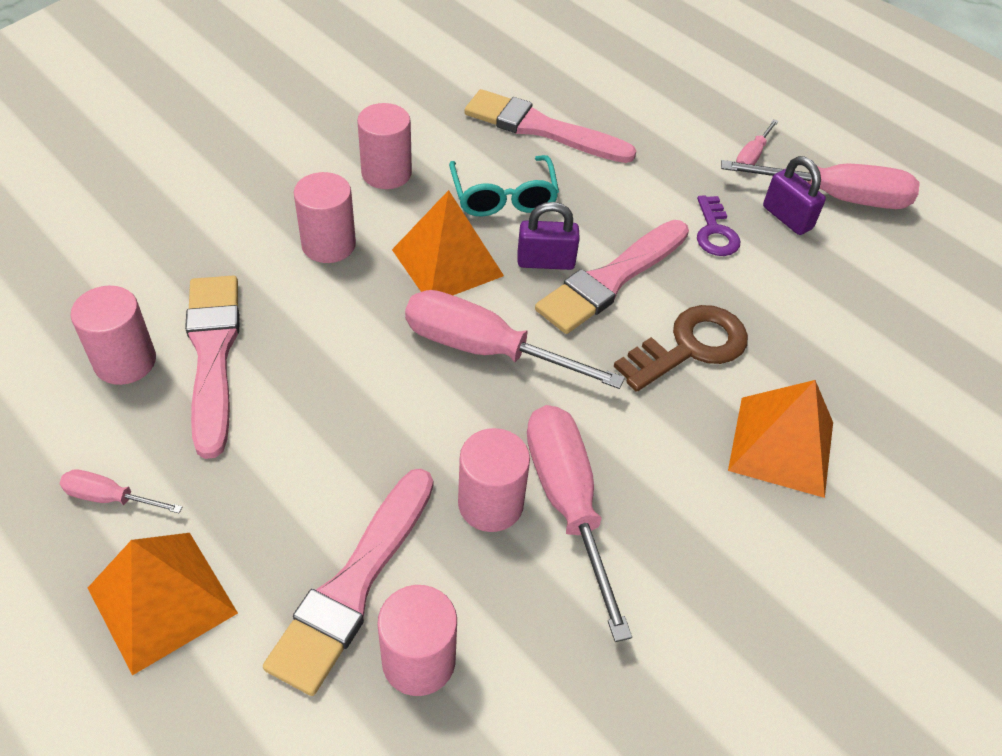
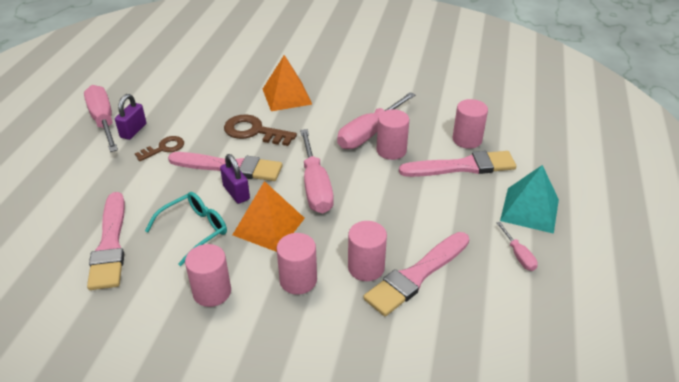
camera: 120 degrees left, 10 degrees down
(125, 361) = (457, 306): pink cylinder -> pink cylinder (366, 267)
(162, 600) = (529, 210): orange pyramid -> turquoise pyramid
(715, 232) = (164, 148): purple key -> brown key
(751, 156) = (83, 156): pink screwdriver -> none

